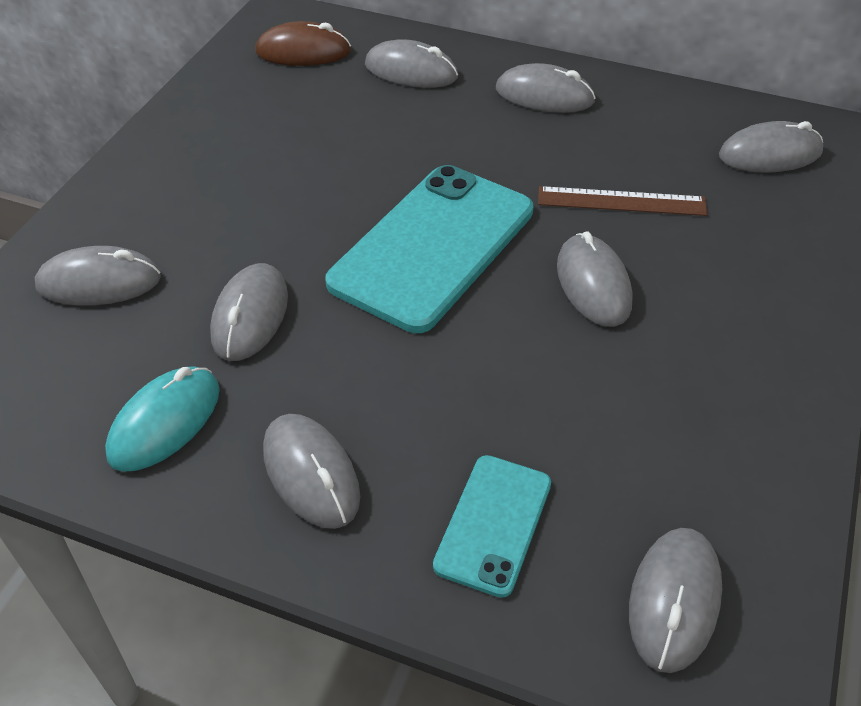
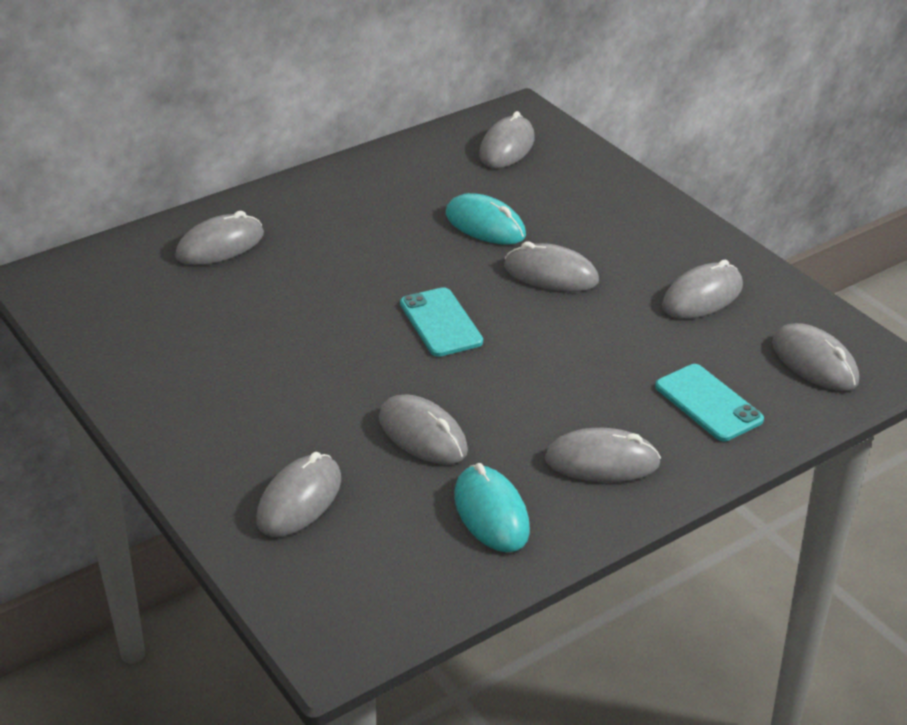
camera: 55 degrees left, 10 degrees down
(303, 52) = (117, 287): brown mouse -> none
(433, 246) = (440, 323): turquoise phone -> turquoise phone, size x0.53
(544, 96) = (332, 201): grey mouse -> grey mouse (702, 297)
(621, 201) = (485, 225): brown ruler -> turquoise mouse

